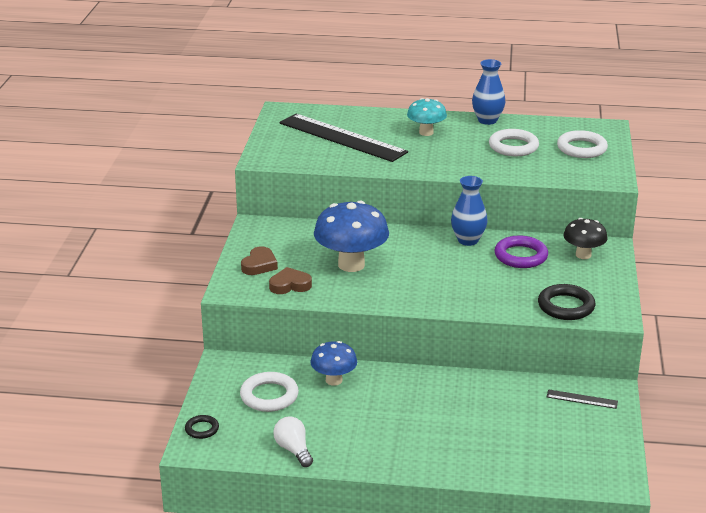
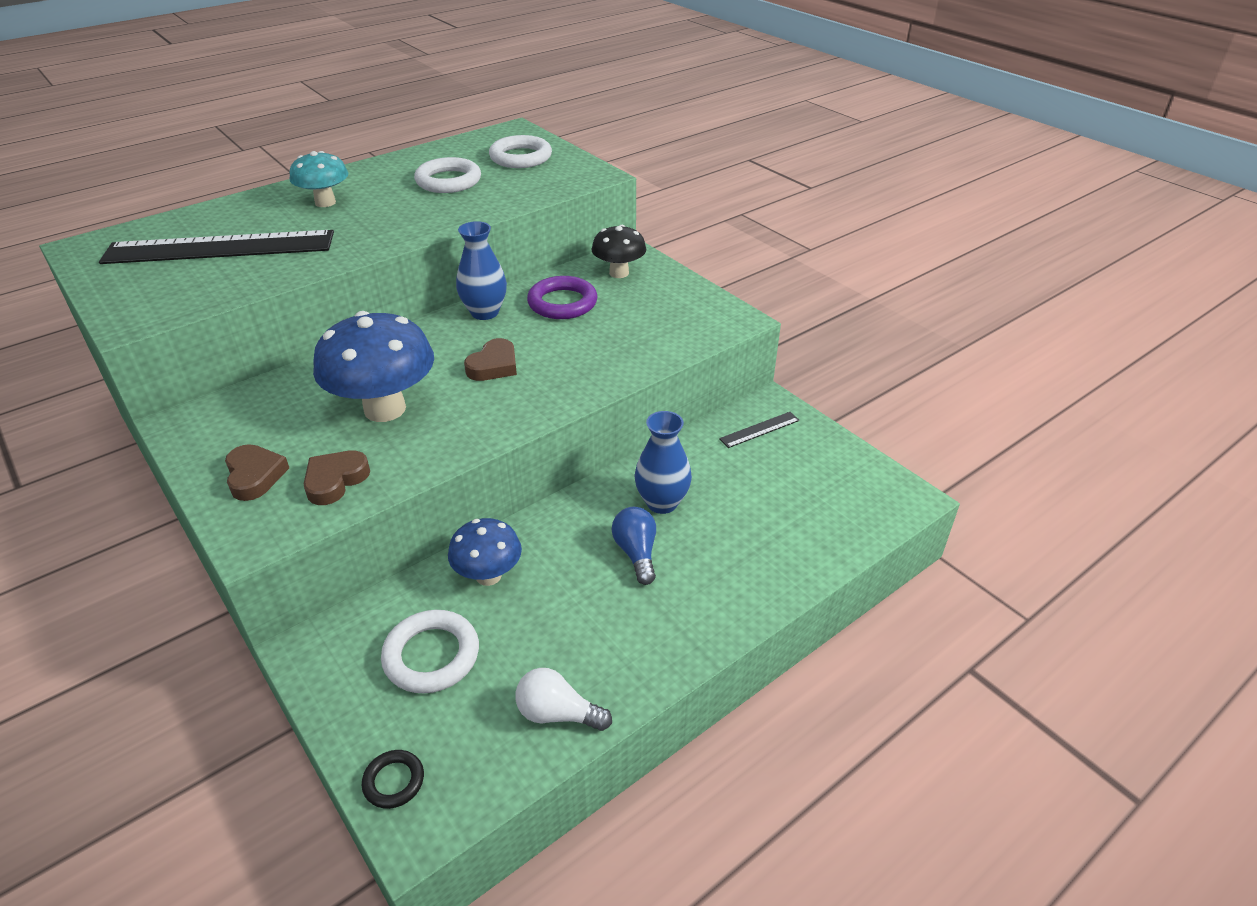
camera: 45 degrees left, 10 degrees up
(418, 414) = (636, 553): none -> blue light bulb
(433, 271) = (494, 366): none -> brown heart
(487, 120) = (380, 165): blue vase -> blue vase (662, 503)
(566, 306) = (679, 333): black ring -> none

